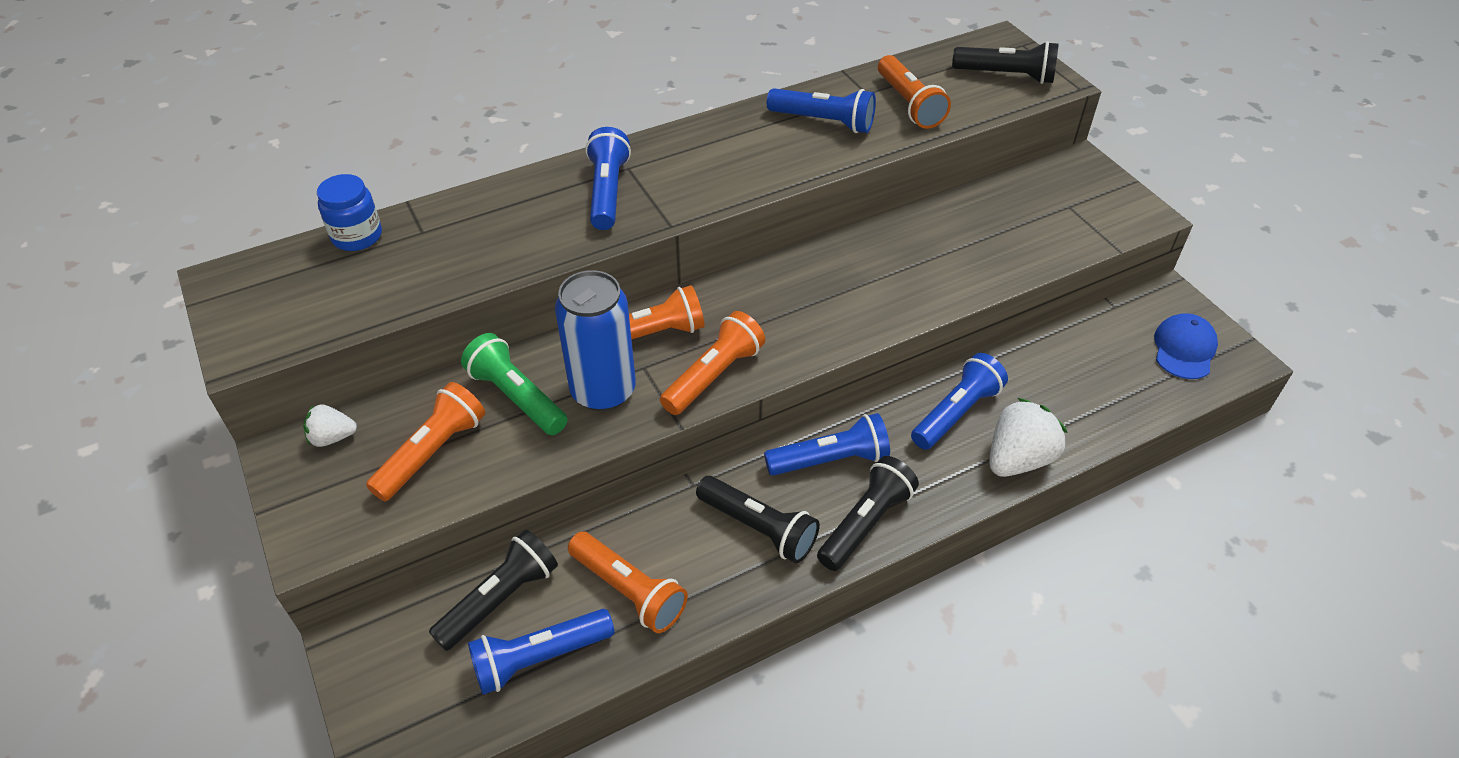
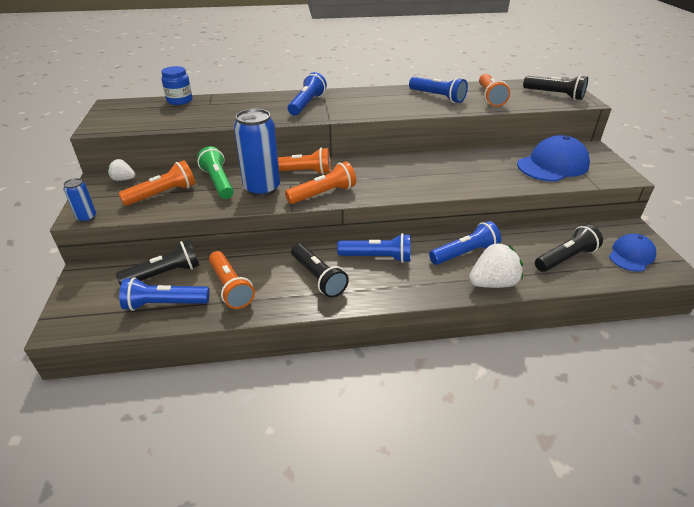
camera: 20 degrees right, 10 degrees down
(327, 546) = (87, 217): none -> blue can
(865, 523) = (381, 290): black flashlight -> black flashlight (565, 258)
(1038, 215) = (552, 165): none -> blue cap

